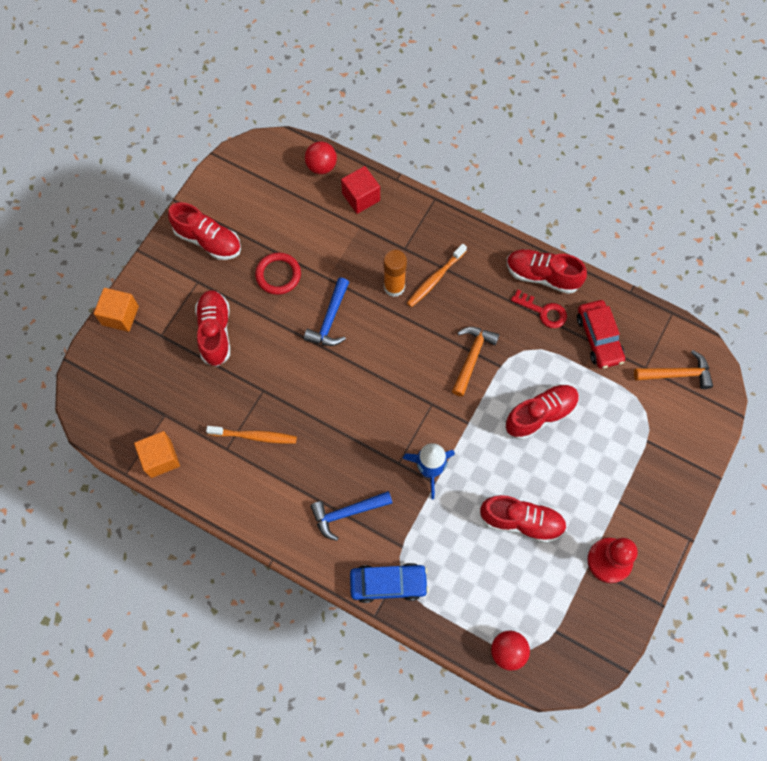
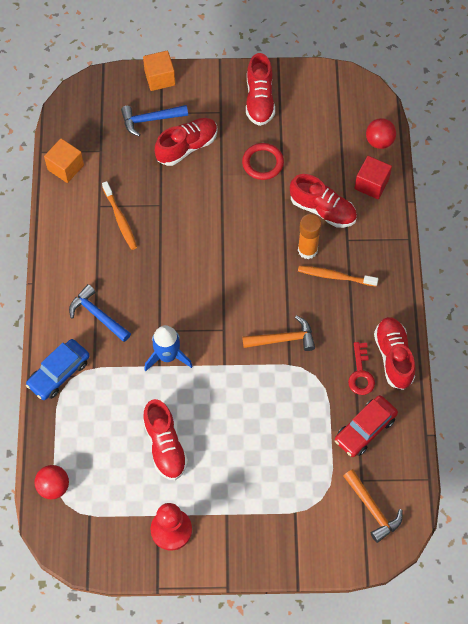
camera: 60 degrees right, 5 degrees down
(330, 320) = (248, 219): blue hammer -> blue hammer (150, 120)
(388, 583) = (59, 373): blue car -> blue car turned 75 degrees clockwise
(540, 415) = (265, 416): red shoe -> red shoe (322, 209)

